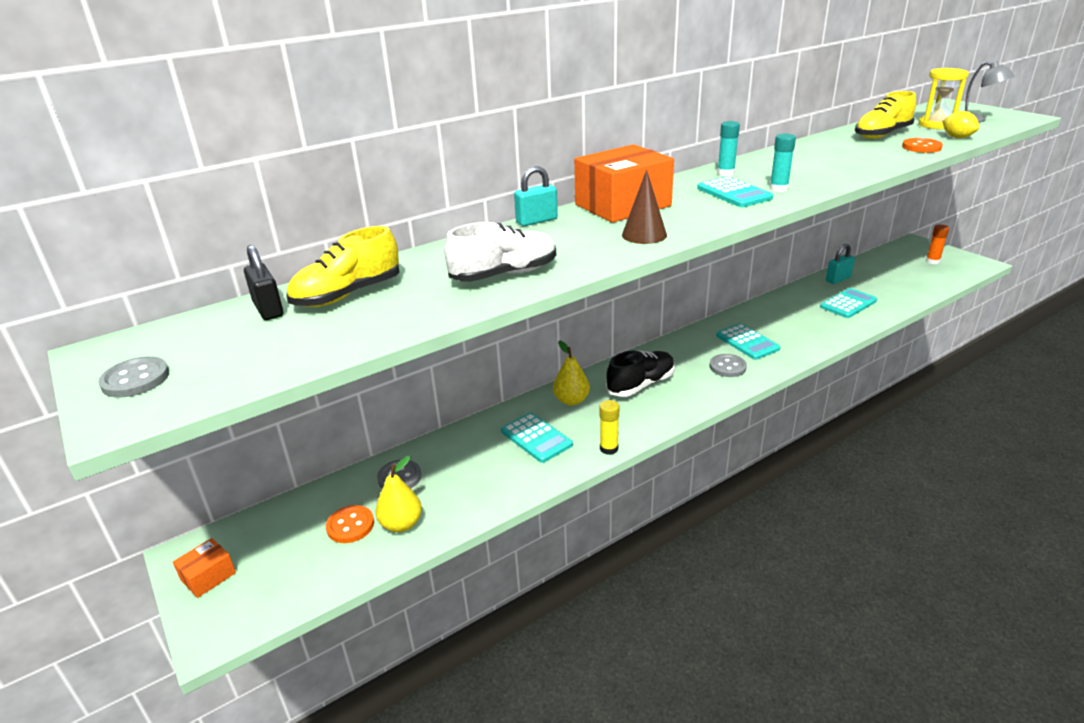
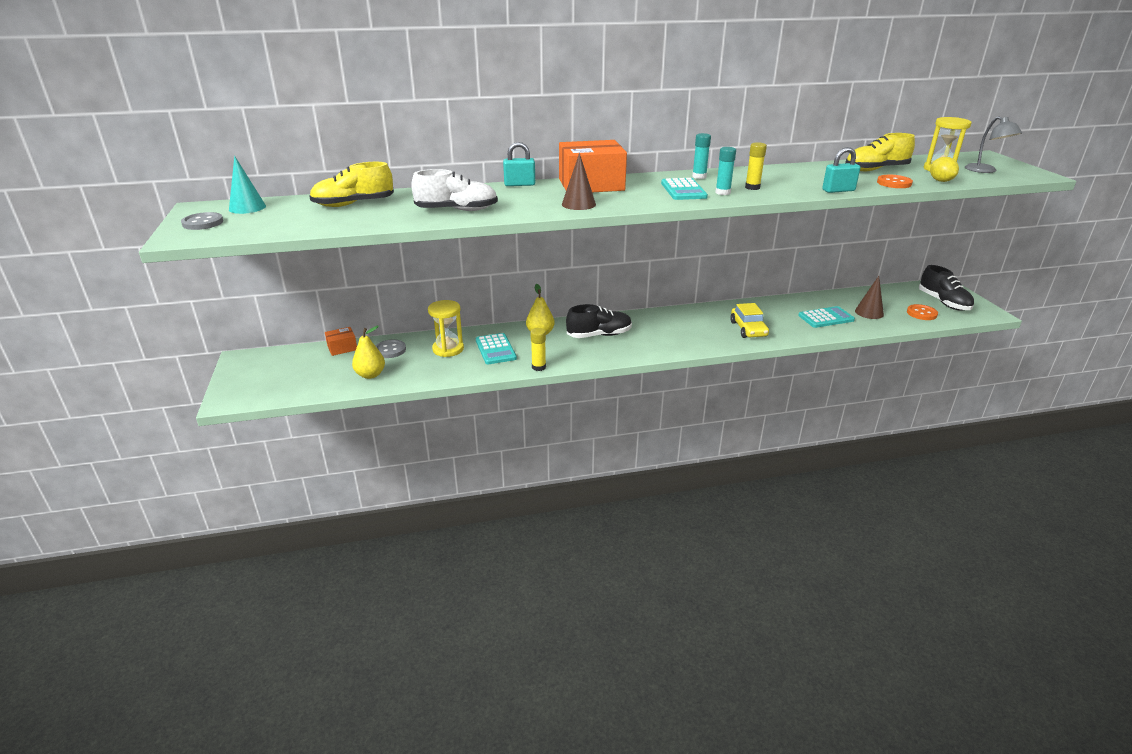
camera: 20 degrees right, 0 degrees up
(184, 335) = (247, 207): none -> turquoise cone
(208, 576) = (245, 372): orange box -> orange box (342, 348)
(268, 309) = (302, 204): black padlock -> none
(350, 525) = (341, 368): orange button -> orange button (921, 313)
(476, 454) = (448, 349): none -> yellow hourglass
(727, 367) = (677, 338): grey button -> none
(747, 342) = (710, 326): turquoise calculator -> none
(788, 336) = (748, 329): none -> yellow car
(799, 177) = (752, 187): none -> yellow glue stick
(838, 279) = (837, 299): turquoise padlock -> turquoise padlock (838, 190)
(880, 288) = (869, 312): none -> brown cone
(932, 261) = (943, 302): orange glue stick -> black shoe

